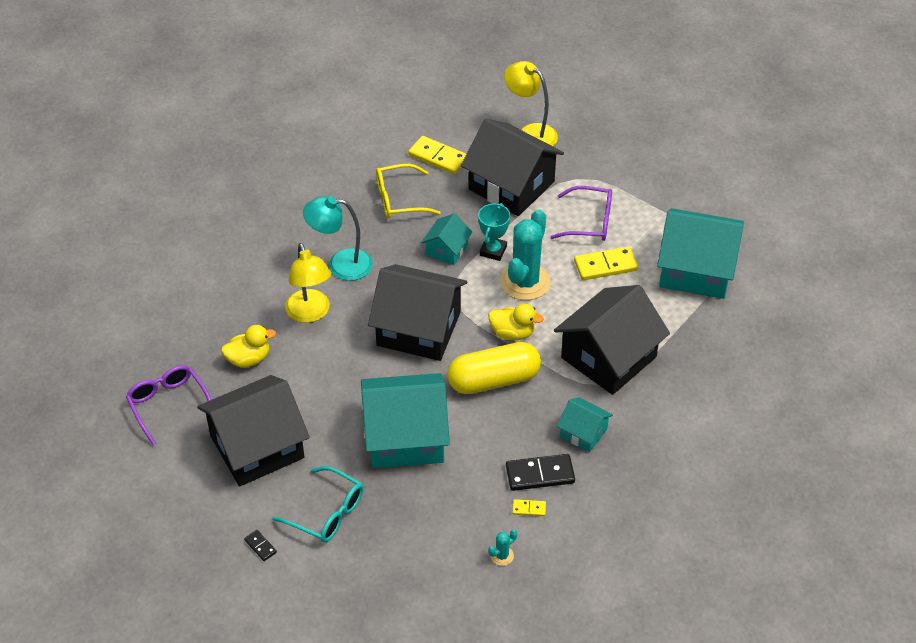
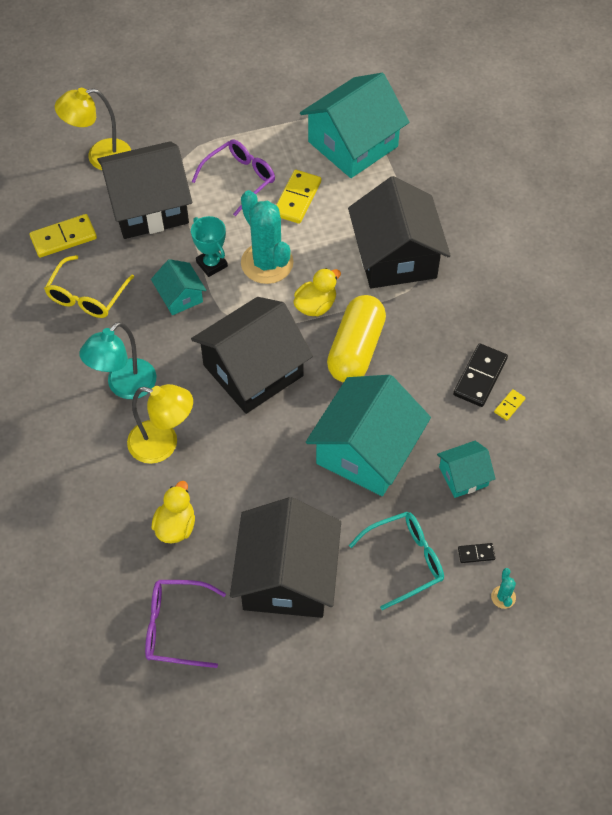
camera: 55 degrees left, 10 degrees up
(260, 546) = (403, 636): black domino -> black domino (476, 554)
(502, 556) = (543, 453): turquoise cactus -> turquoise cactus (503, 597)
(583, 432) = (460, 321): turquoise house -> turquoise house (463, 476)

